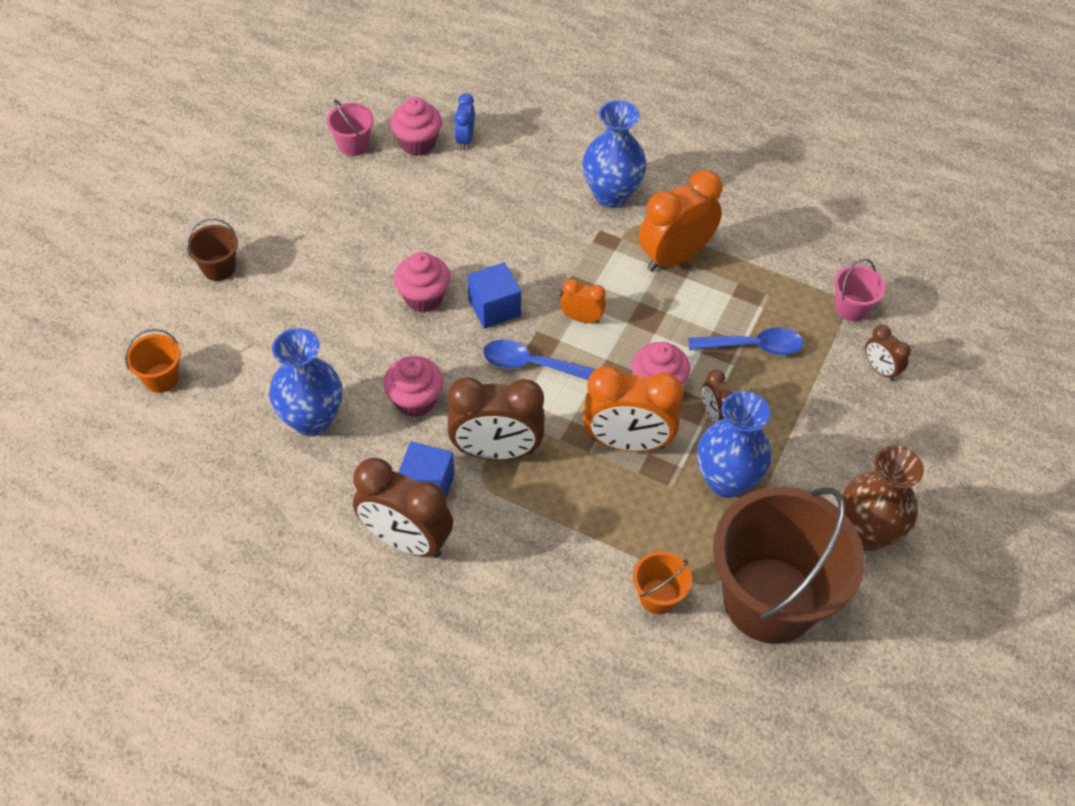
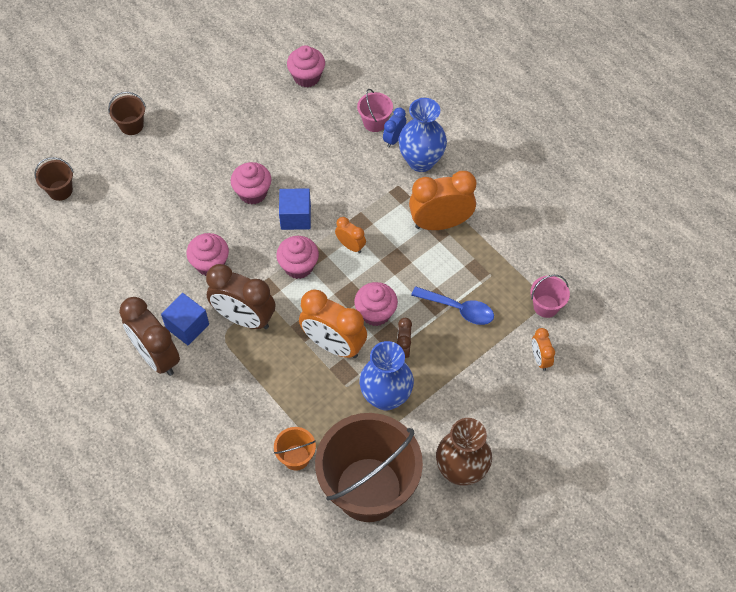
camera: 25 degrees right, 5 degrees up
(161, 378) = (60, 190): orange bucket -> brown bucket
(312, 419) = (139, 253): blue vase -> none
(353, 144) = (262, 64): pink bucket -> pink bucket (375, 122)
(465, 139) = (341, 85): blue clock -> blue clock (394, 139)
(530, 364) = (298, 266): blue spoon -> pink cupcake
(880, 369) = (540, 359): brown clock -> orange clock

